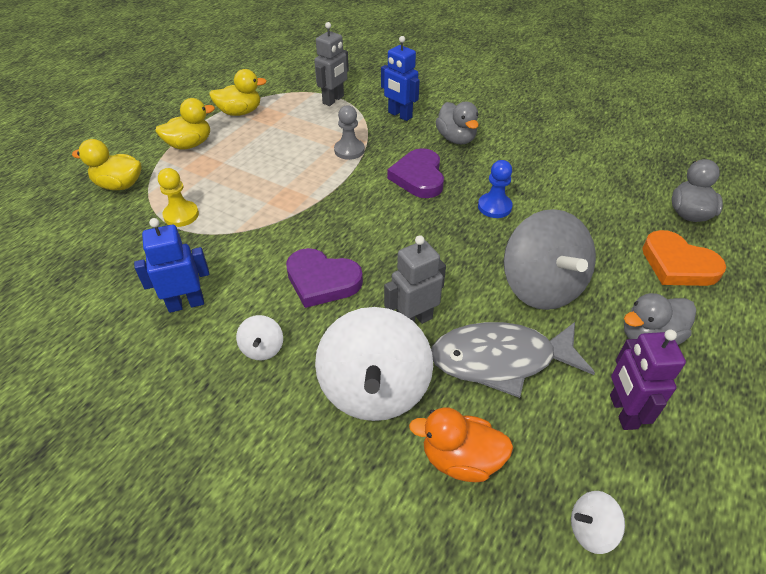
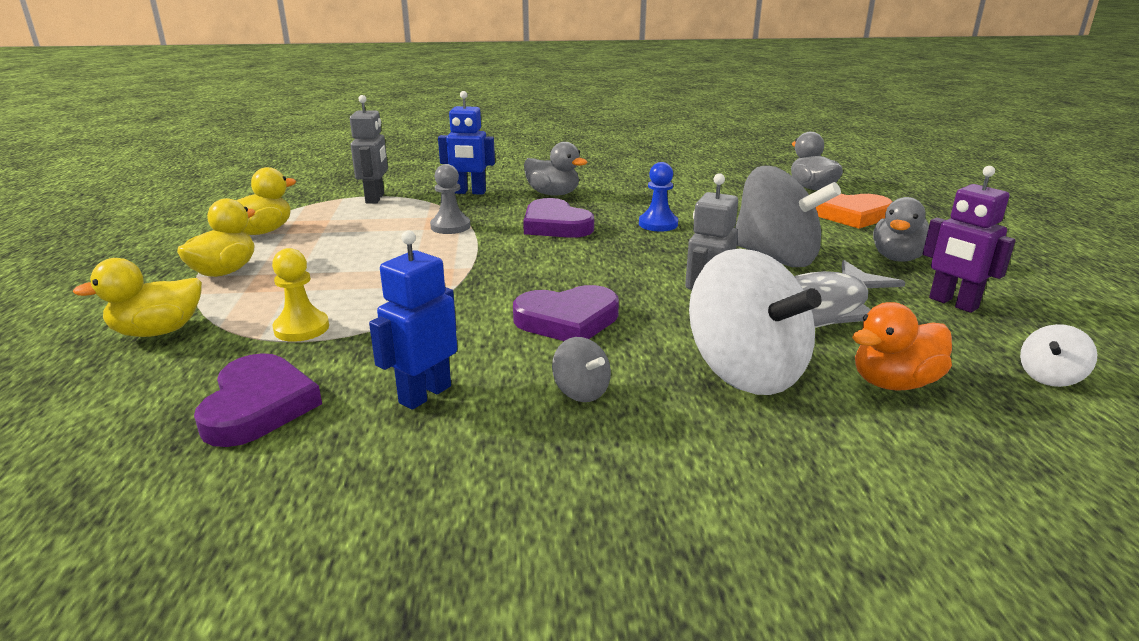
camera: 35 degrees left, 20 degrees down
(110, 269) = (258, 406): none -> purple heart
(262, 348) = (581, 391): white spinning top -> grey spinning top

